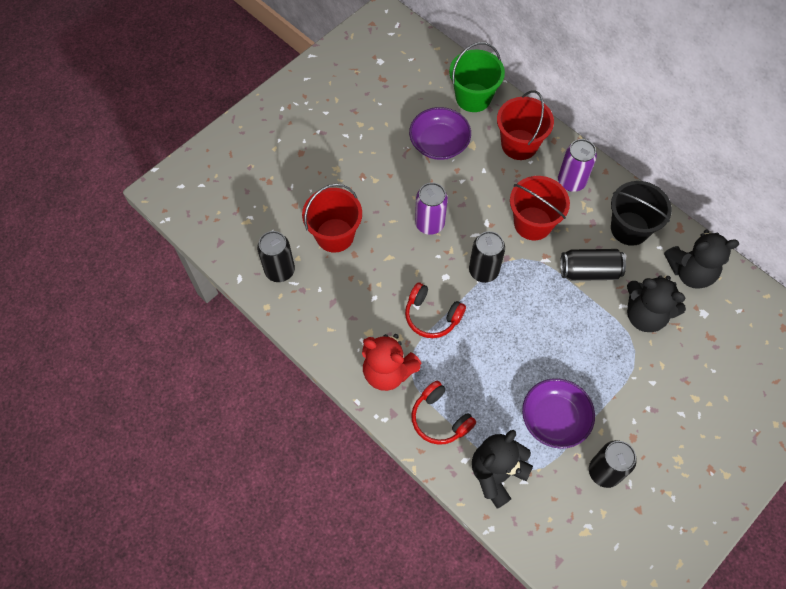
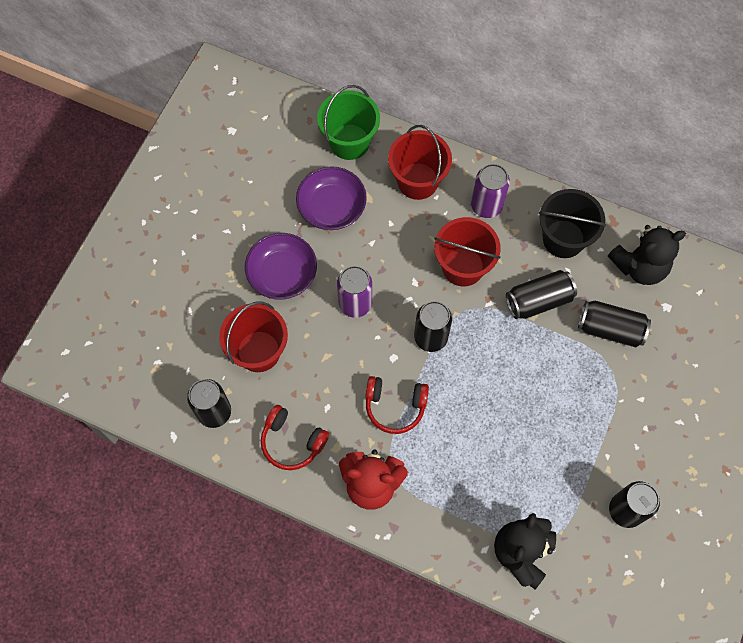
camera: 20 degrees left, 5 degrees up
(440, 419) = (443, 515): red headphones -> red headphones (292, 442)
(554, 419) = (558, 473): purple bowl -> purple bowl (282, 274)
(645, 315) = (610, 329): black teddy bear -> black can

